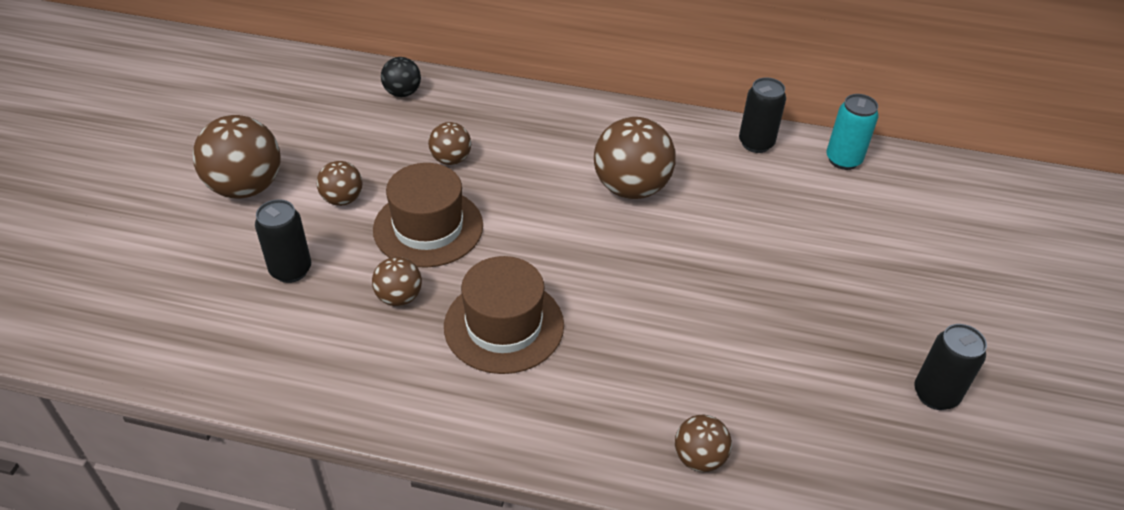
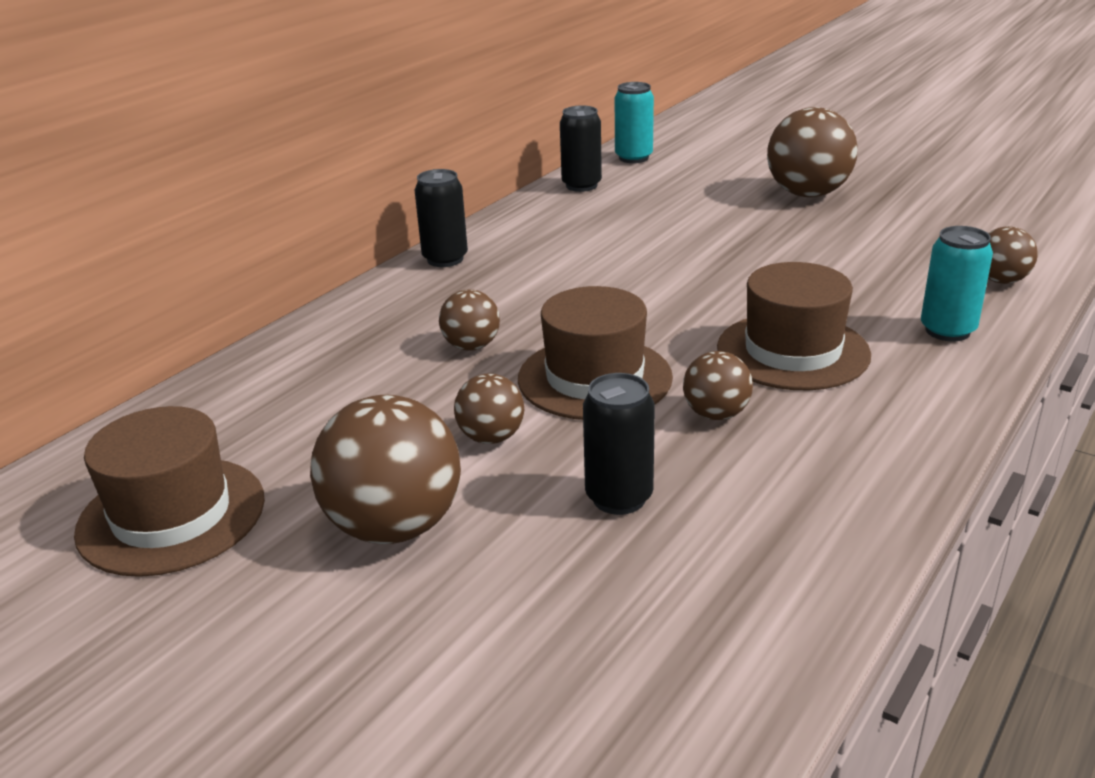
camera: 65 degrees left, 15 degrees down
(241, 107) = (171, 515): none -> brown hat
(402, 93) = (294, 363): black ball -> none
(577, 421) = (947, 331): none -> turquoise can
(631, 188) = (606, 251): brown ball -> brown ball (808, 194)
(935, 394) = (937, 181): black can -> black can (445, 259)

